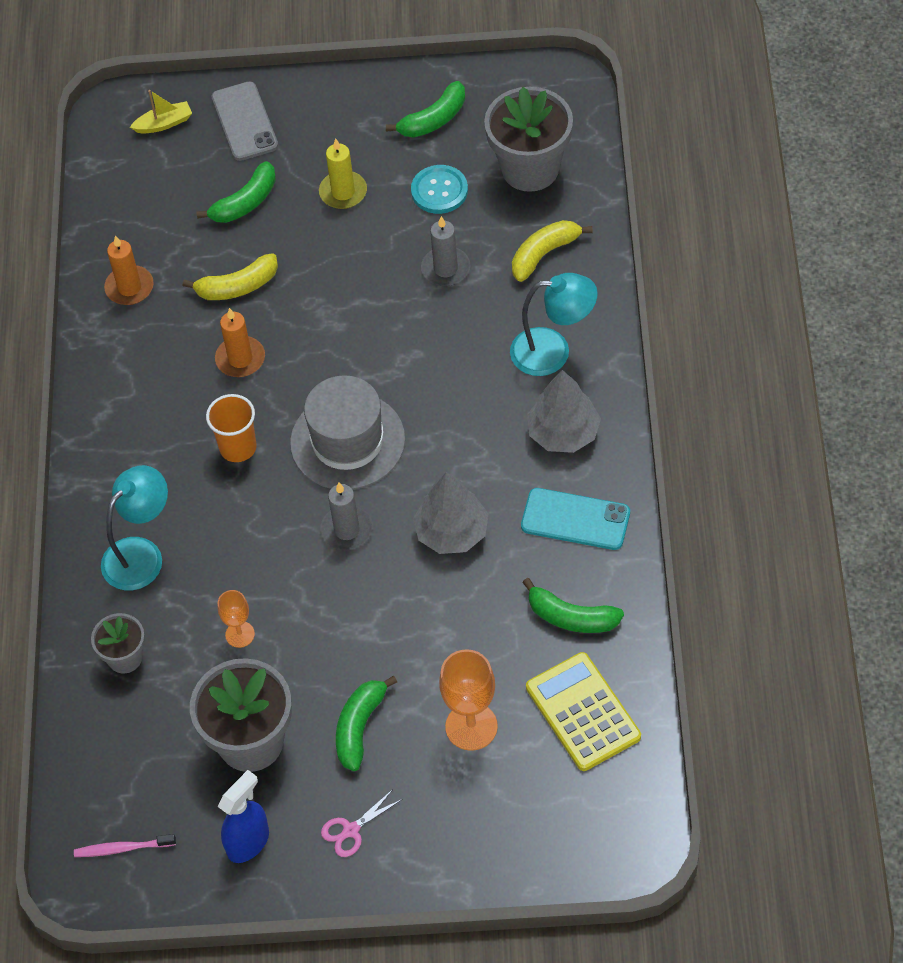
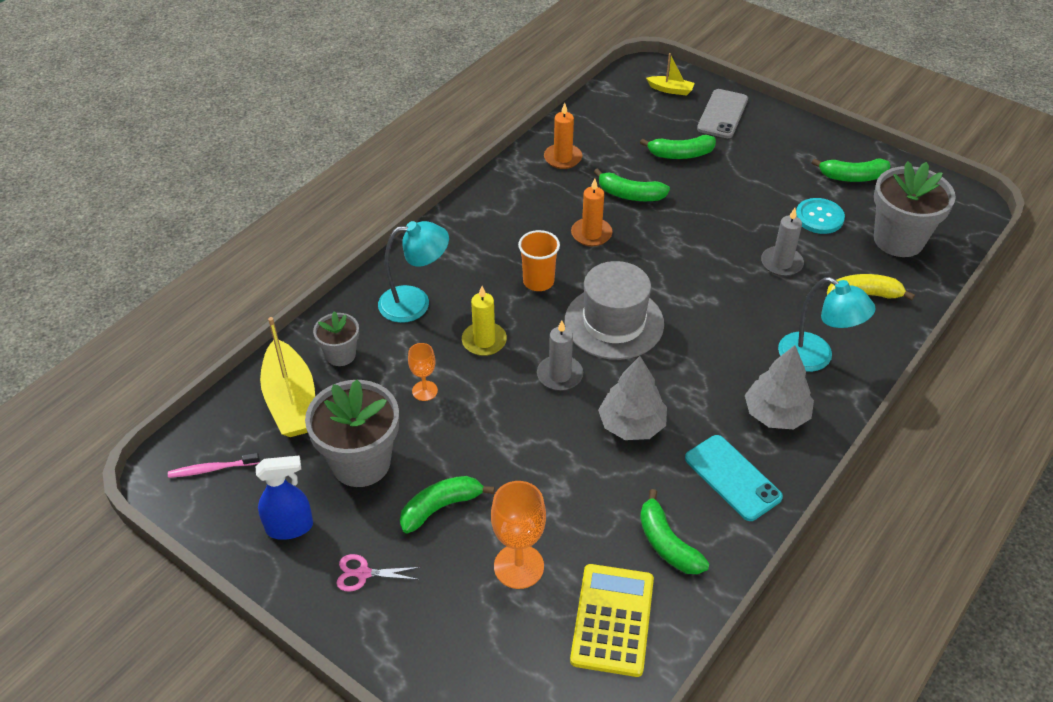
camera: 35 degrees right, 10 degrees down
(122, 848) = (212, 469): pink toothbrush -> pink toothbrush turned 45 degrees counterclockwise
(126, 735) = (291, 401): none -> yellow boat
(237, 286) = (630, 195): yellow banana -> green banana
(343, 192) = (751, 183): yellow candle -> yellow candle (484, 341)

